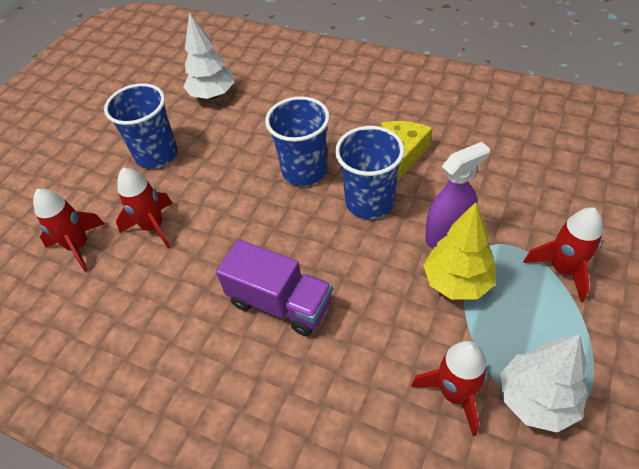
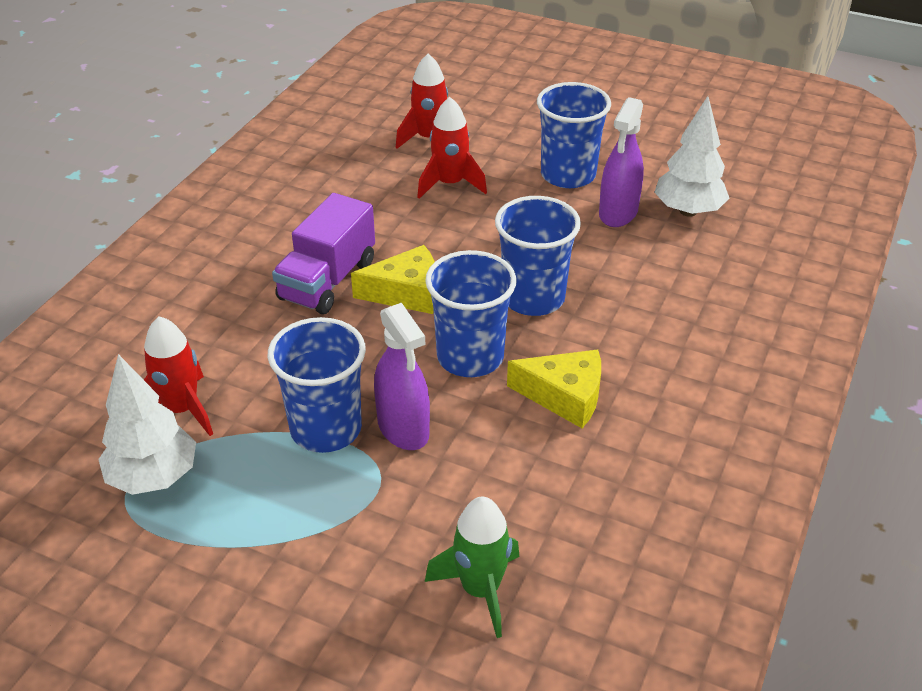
camera: 85 degrees right, 10 degrees down
(210, 128) = (618, 213): none -> purple spray bottle
(298, 245) = (406, 293): none -> yellow cheese
(457, 282) = (326, 429): yellow tree -> blue cup
(563, 269) = (324, 541): red rocket -> none
(572, 186) = (480, 589): none -> green rocket

